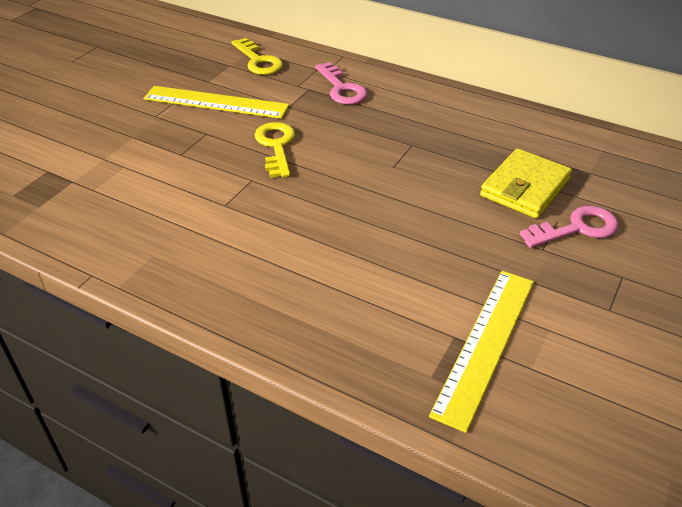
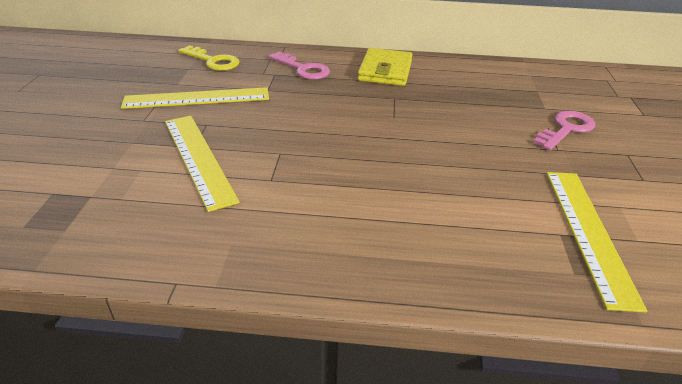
camera: 25 degrees left, 5 degrees down
(177, 167) = (199, 158): none -> yellow ruler
(276, 146) = (281, 121): yellow key -> none
(525, 187) = (504, 110): yellow wallet -> yellow wallet (385, 71)

